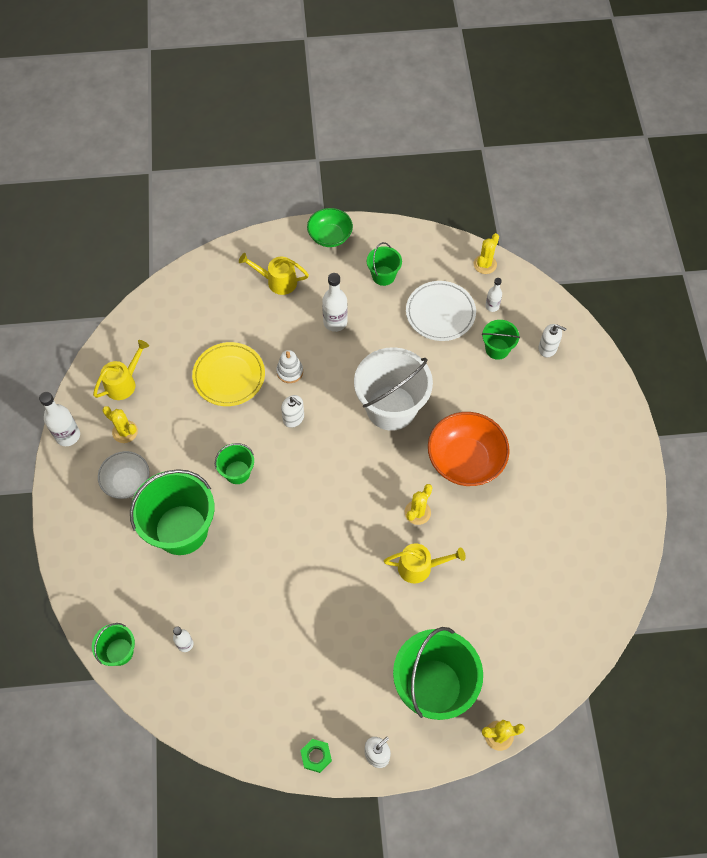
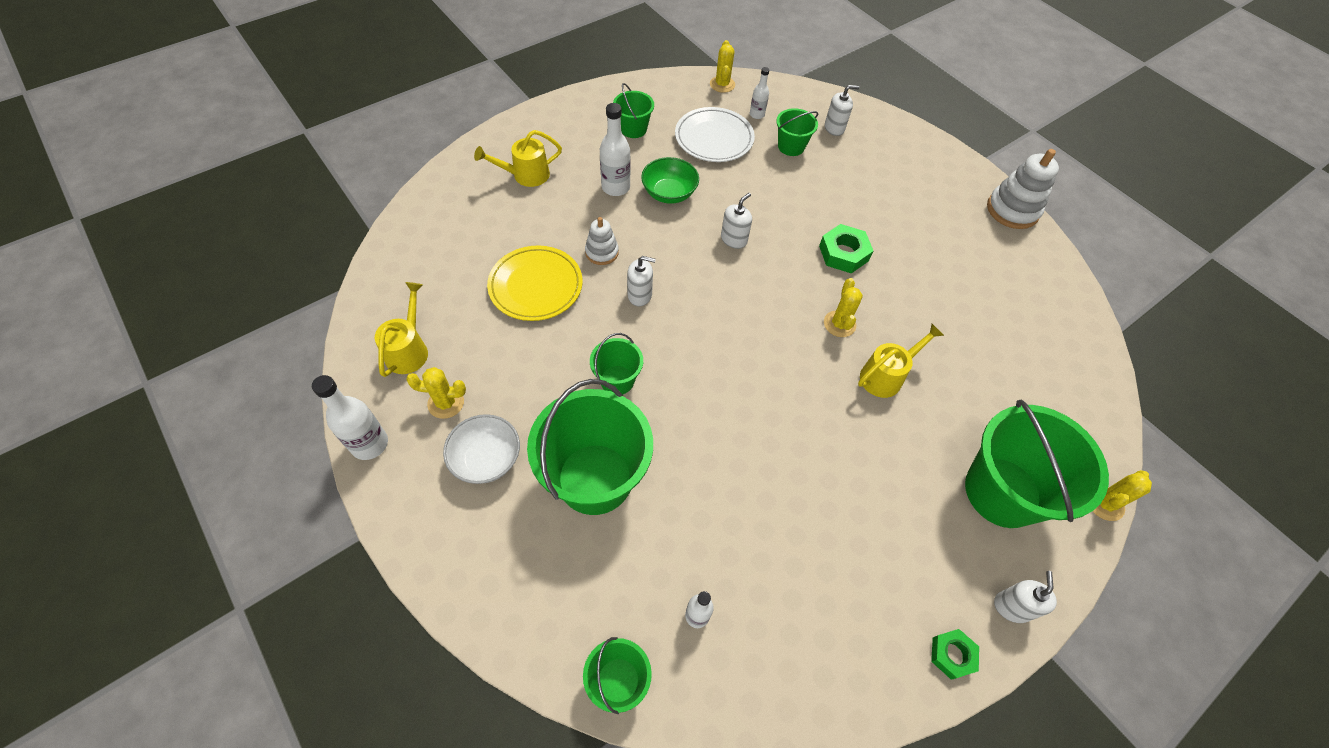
camera: 35 degrees left, 5 degrees down
(330, 236) = (552, 116): green bowl -> green bowl (669, 193)
(391, 408) = (734, 239): white bucket -> white soap dispenser
(465, 460) = (843, 253): orange bowl -> green nut
(636, 493) = (1012, 210): none -> white stacking toy

